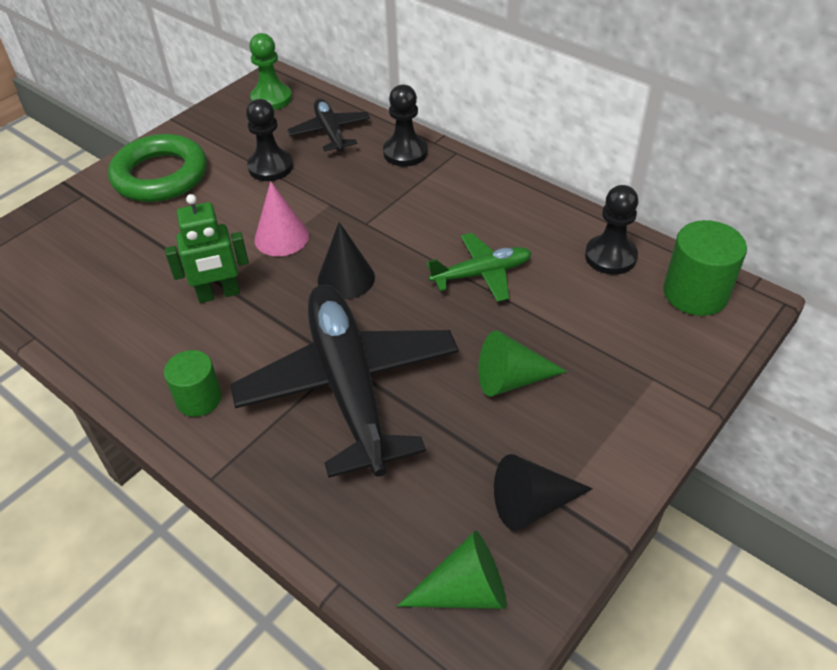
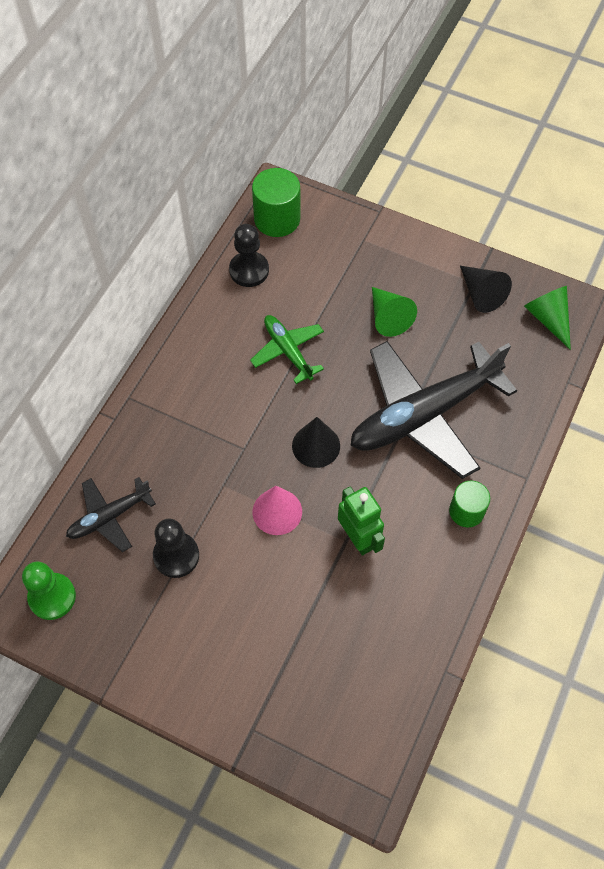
camera: 105 degrees left, 15 degrees up
(160, 175) = (207, 661): green ring -> none
(405, 152) = (135, 440): black pawn -> none

